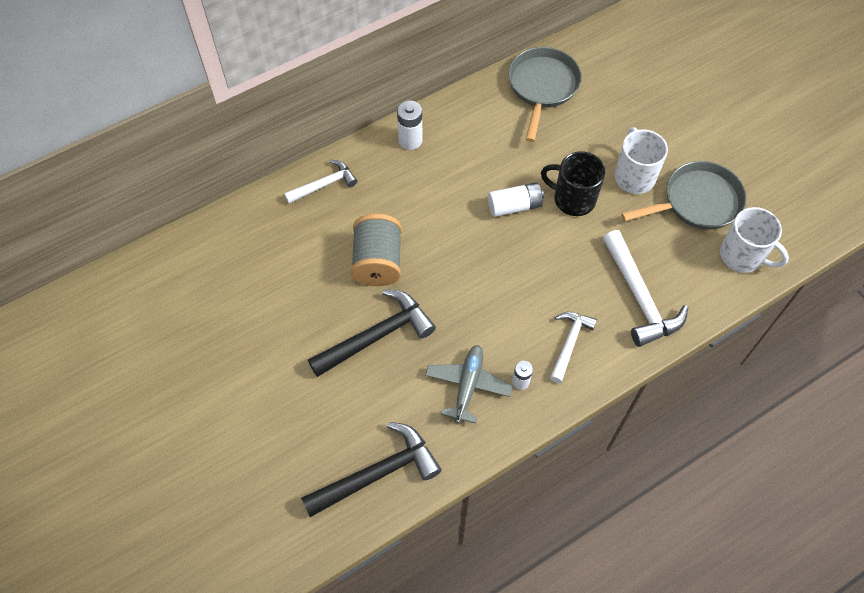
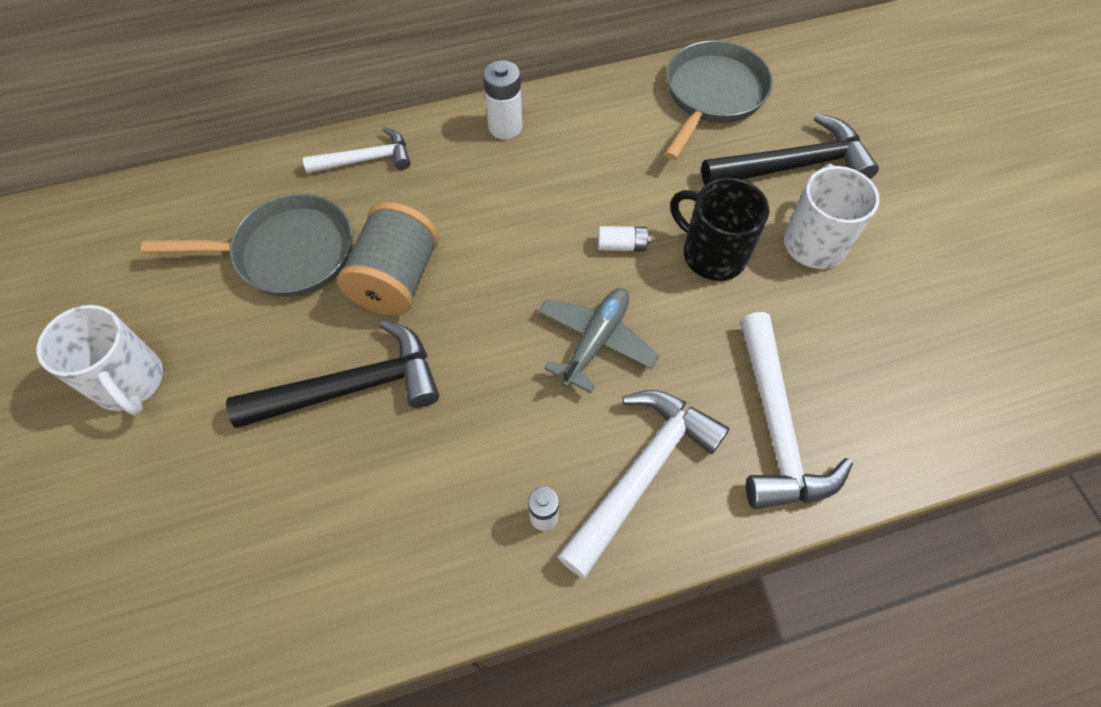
camera: 15 degrees right, 0 degrees up
(378, 473) = (264, 610): black hammer -> black hammer (793, 165)
(467, 386) = (458, 501): grey plane -> grey plane (595, 342)
(514, 206) = (622, 245): white battery -> white battery, size x0.63
(569, 343) = (641, 473): white hammer -> white hammer, size x1.62
(697, 202) = (904, 300): grey pan -> grey pan (287, 253)
(742, 256) = (962, 400): white mug -> white mug (130, 382)

